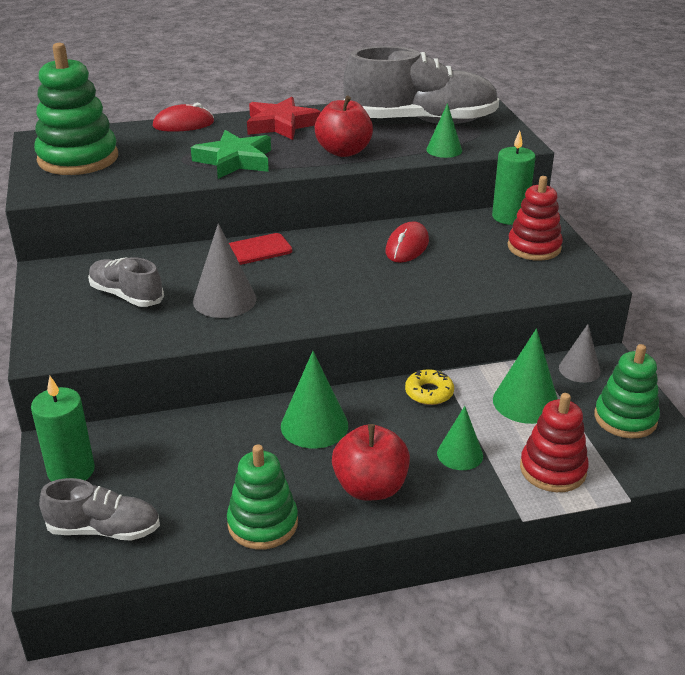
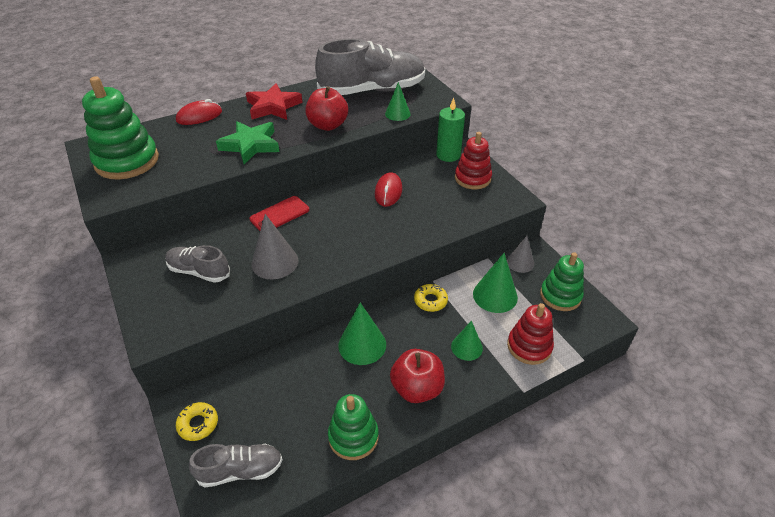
camera: 15 degrees left, 10 degrees up
(71, 471) = (198, 424): green candle -> yellow donut

